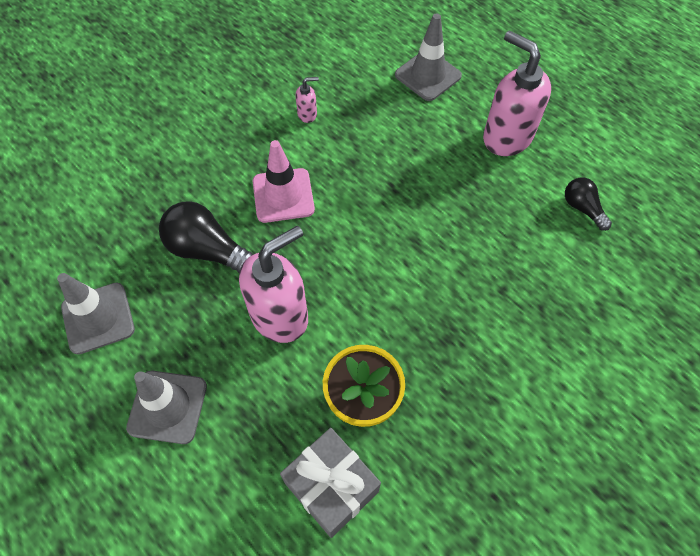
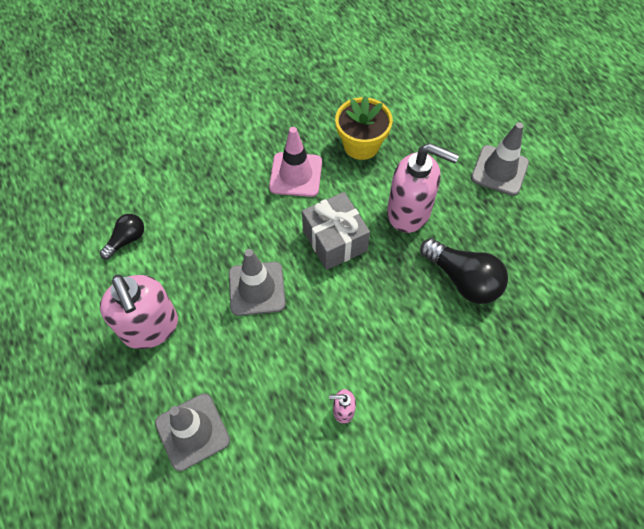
camera: 165 degrees left, 0 degrees up
(98, 318) = (557, 243): grey traffic cone -> grey traffic cone (257, 288)
(280, 315) = (409, 212): pink soap dispenser -> pink soap dispenser turned 135 degrees counterclockwise
(283, 195) = (387, 317): pink traffic cone -> pink traffic cone (296, 174)
(331, 487) = (394, 105): grey gift -> grey gift (334, 240)
(582, 208) = (126, 240): black light bulb -> black light bulb turned 120 degrees counterclockwise

